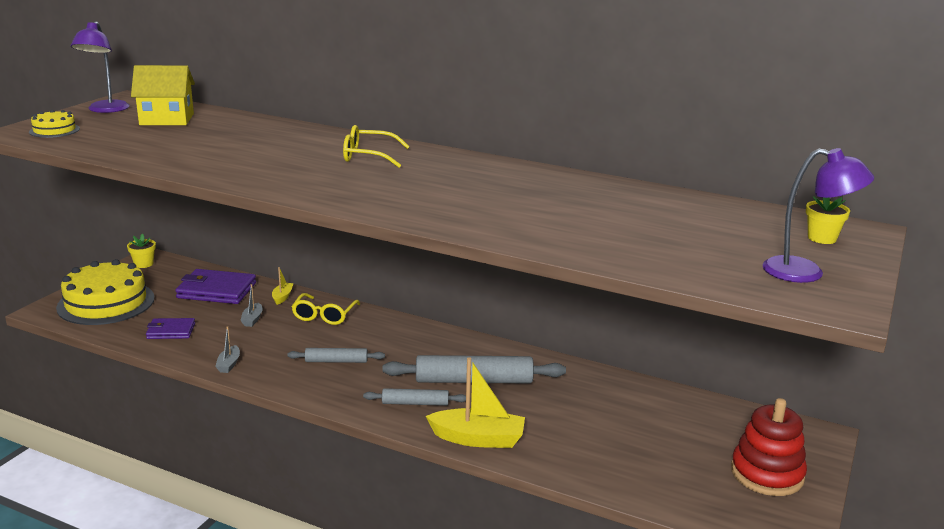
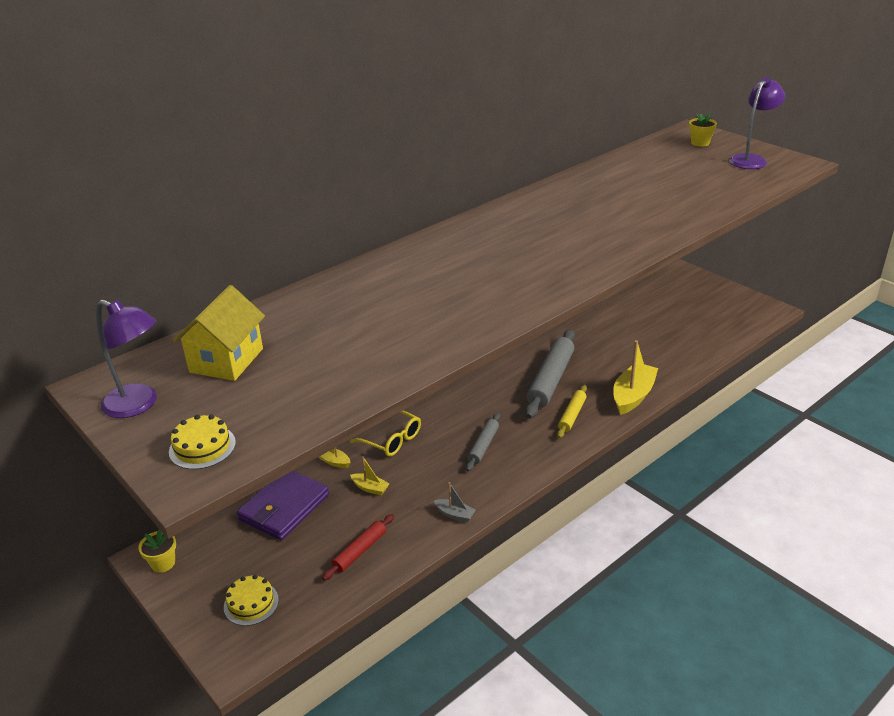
camera: 65 degrees left, 10 degrees up
(106, 303) = (251, 603): yellow cake -> yellow cake, size x0.47
(171, 331) = (360, 551): purple wallet -> red rolling pin
(252, 319) = (370, 488): grey boat -> yellow boat
(368, 156) = (448, 259): yellow glasses -> none
(415, 403) = (572, 415): grey rolling pin -> yellow rolling pin
(767, 474) = (707, 298): red stacking toy -> none

